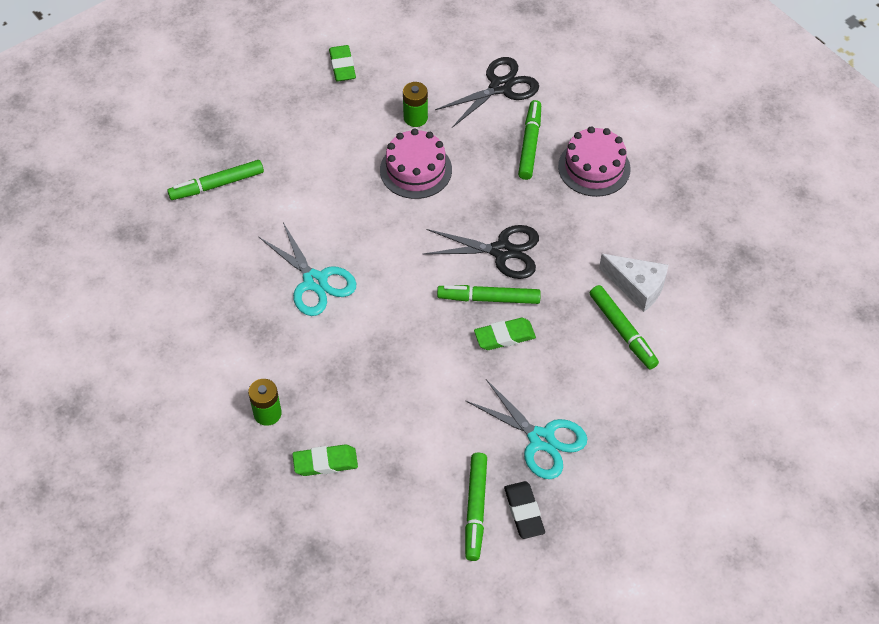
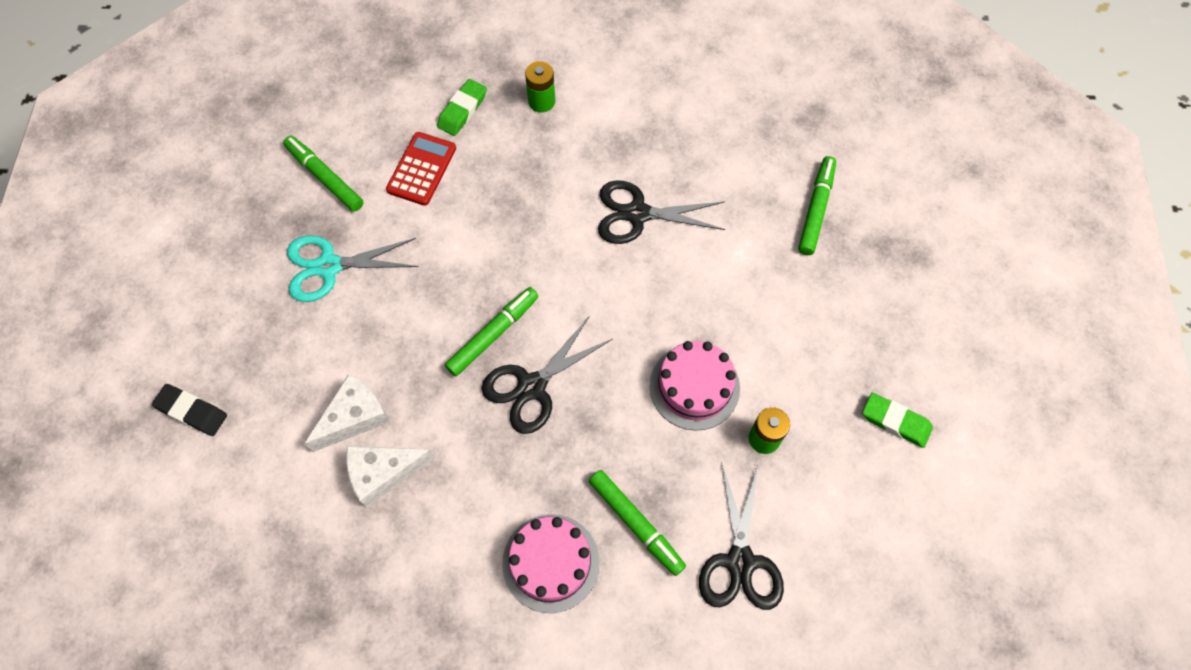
camera: 130 degrees right, 10 degrees up
(315, 281) = (638, 214): turquoise scissors -> black scissors
(405, 447) = (421, 169): none -> red calculator
(504, 336) = (444, 316): green eraser -> none
(524, 512) = (288, 207): black eraser -> black eraser (192, 411)
(622, 331) = (354, 418): green marker -> white cheese

